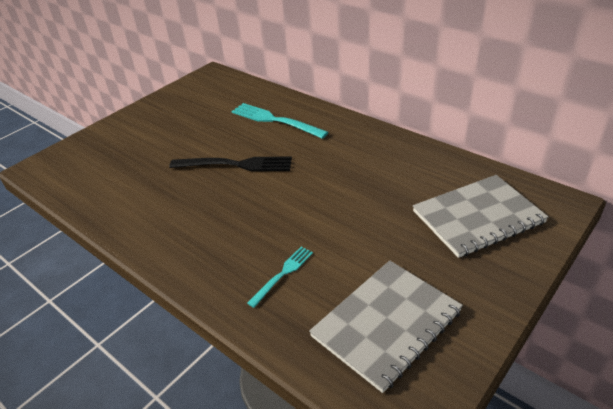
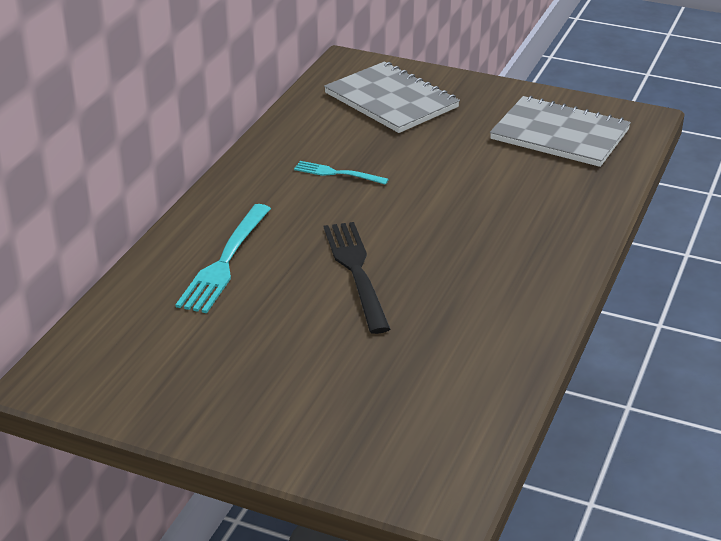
camera: 110 degrees left, 5 degrees down
(283, 274) = (535, 195): turquoise fork -> turquoise fork (336, 173)

